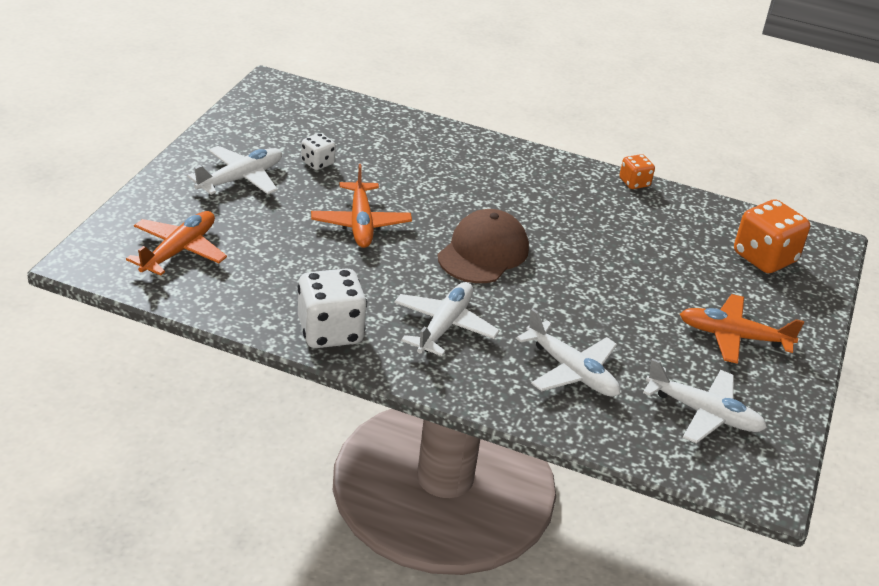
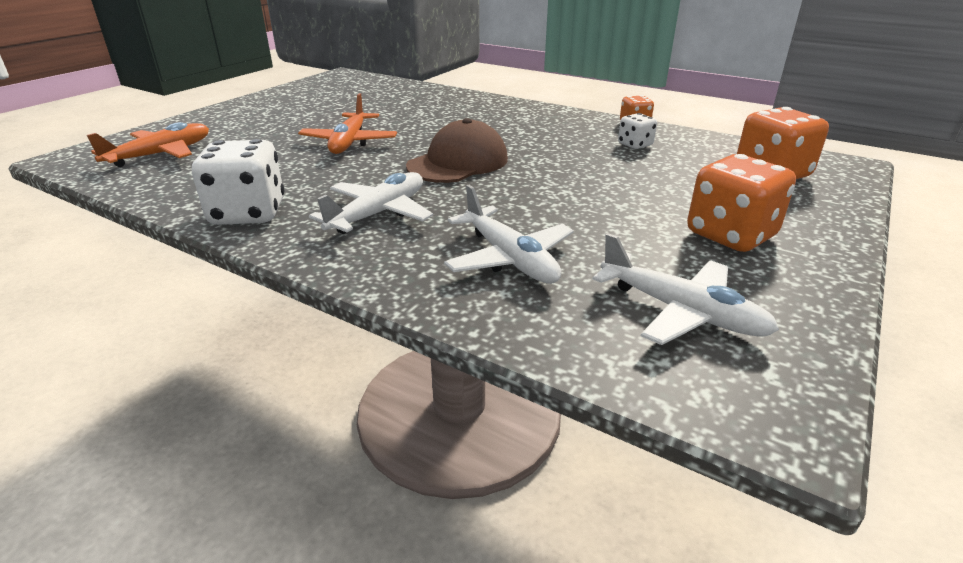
camera: 15 degrees right, 5 degrees down
(241, 178) = (266, 116): white plane -> none
(317, 163) = (341, 109): white dice -> white dice (635, 145)
(733, 336) = (730, 235): orange plane -> orange dice

